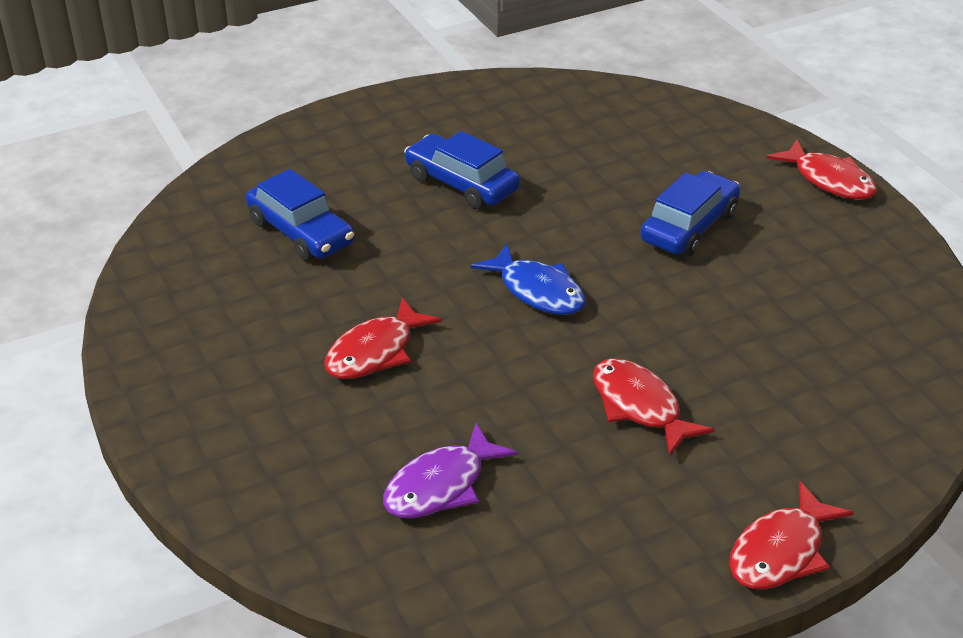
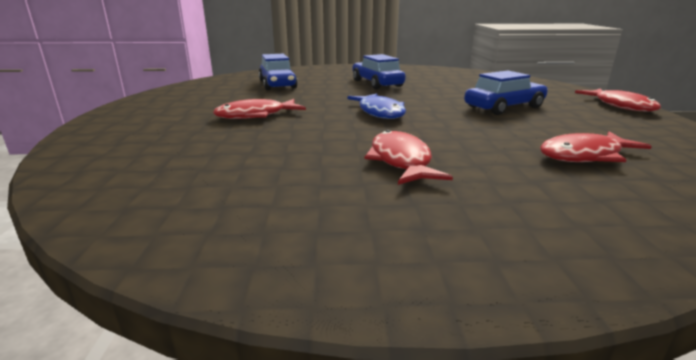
camera: 25 degrees right, 15 degrees down
(441, 485) = (207, 166): purple fish -> none
(781, 551) = (469, 282): red fish -> red fish (585, 156)

